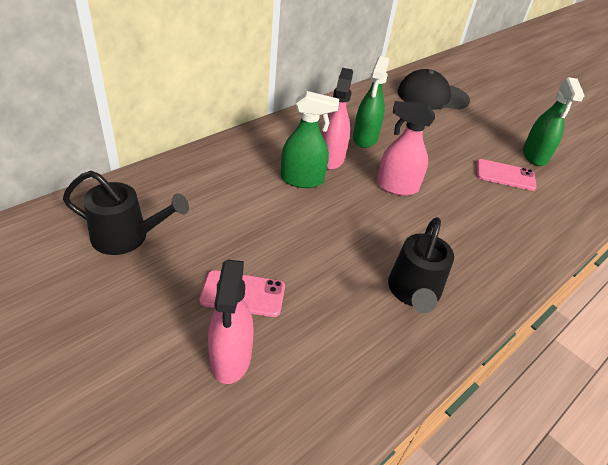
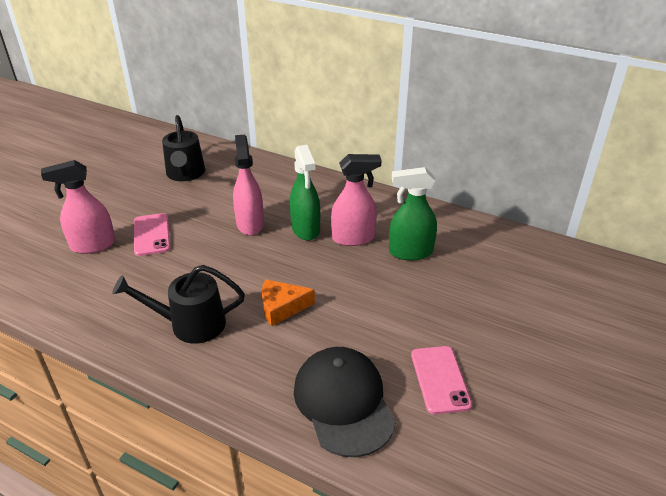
camera: 75 degrees right, 5 degrees down
(396, 187) = (340, 289): pink spray bottle -> pink spray bottle (250, 224)
(409, 226) = (282, 307): none -> orange cheese
(432, 96) = (570, 289): black cap -> black cap (343, 402)
(534, 156) = (520, 411): green spray bottle -> none

